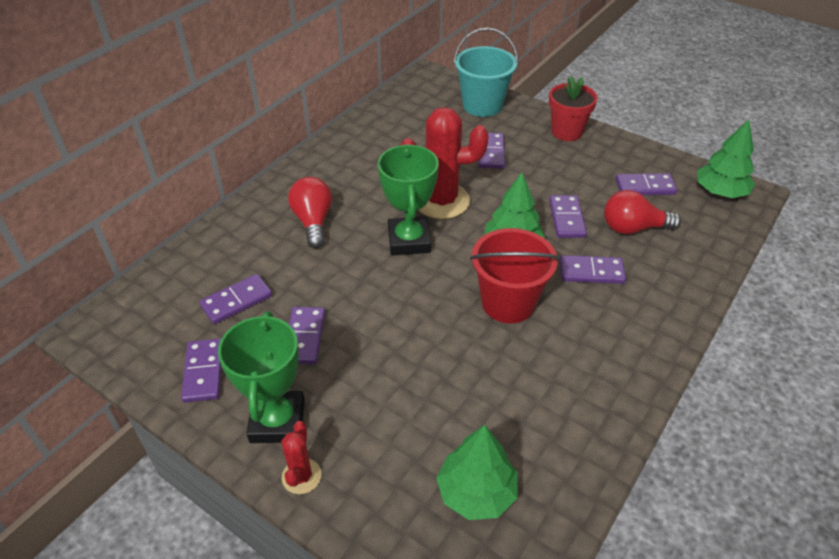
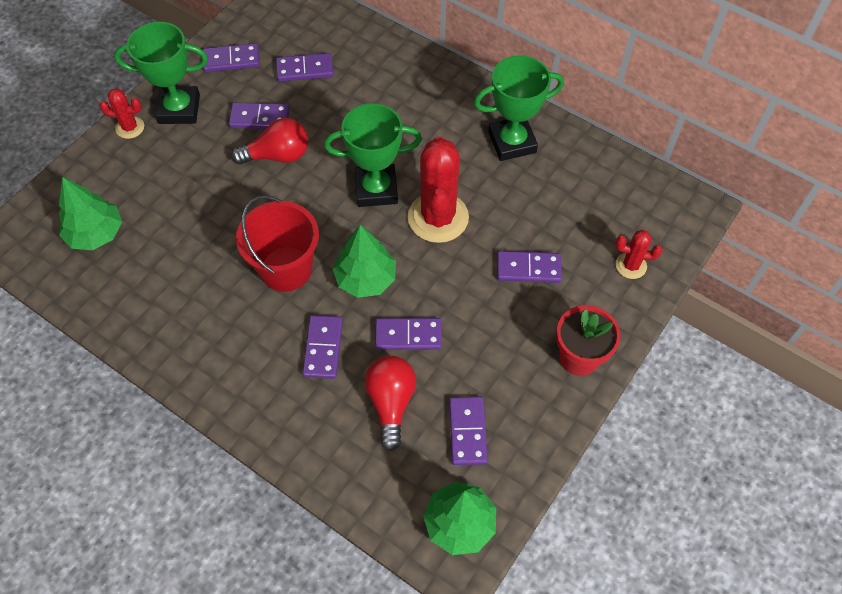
camera: 90 degrees right, 15 degrees up
(236, 301) = (305, 69): purple domino -> purple domino turned 60 degrees counterclockwise
(313, 221) = (405, 112): red light bulb -> red light bulb (278, 155)
(358, 157) = (512, 142): none -> green trophy
(482, 105) = (631, 265): turquoise bucket -> red cactus

